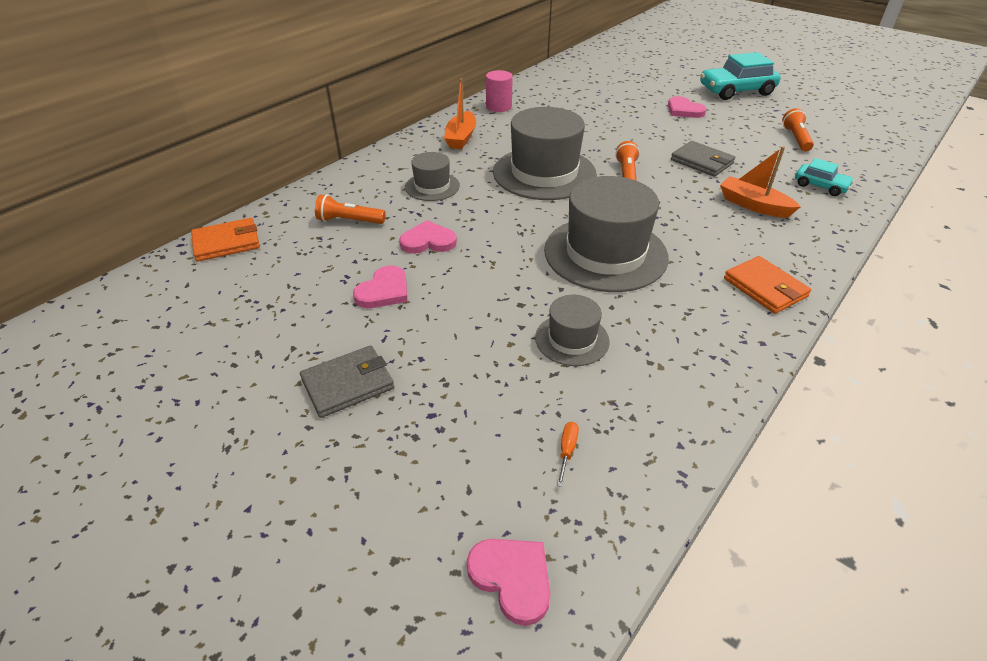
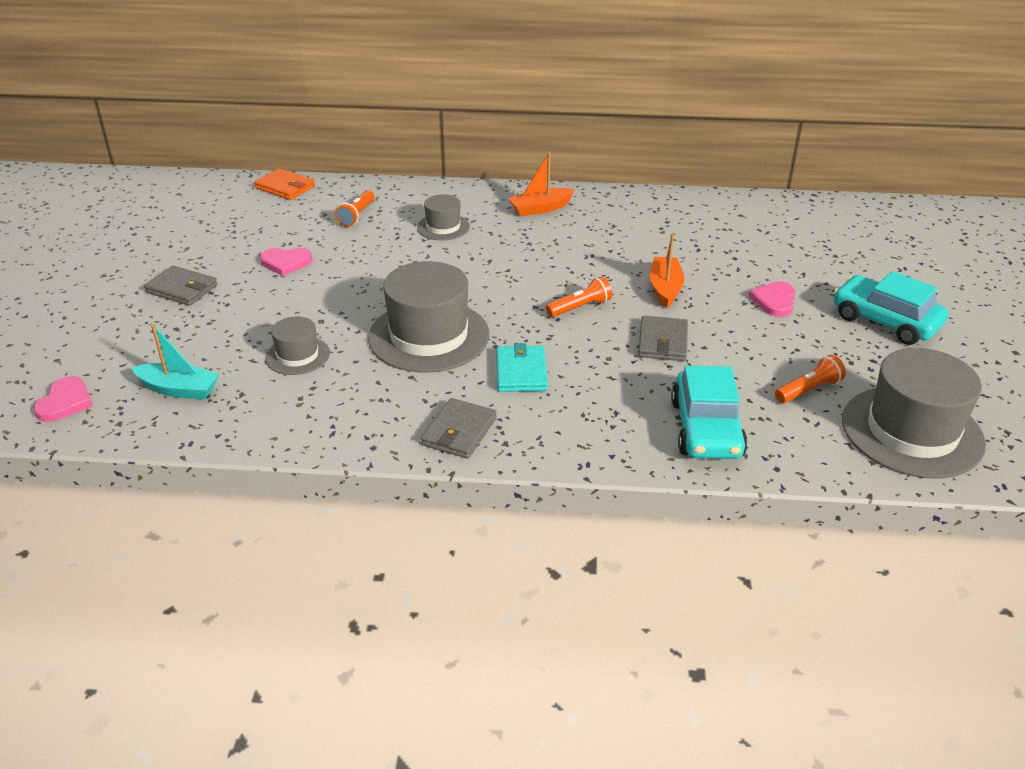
camera: 55 degrees right, 5 degrees down
(349, 221) = (357, 215): orange flashlight -> orange flashlight turned 135 degrees counterclockwise
(428, 241) = (363, 255): pink heart -> none
(498, 107) = (626, 203): pink cylinder -> none
(544, 173) = (528, 267): grey hat -> grey hat (912, 431)
(567, 451) = (179, 389): orange screwdriver -> turquoise boat
(697, 229) = (521, 372): none -> turquoise wallet
(753, 205) = (607, 393): orange boat -> orange boat (665, 288)
(765, 288) = (459, 431): orange wallet -> grey wallet
(820, 186) = (706, 429): turquoise car -> turquoise car, size x1.83

